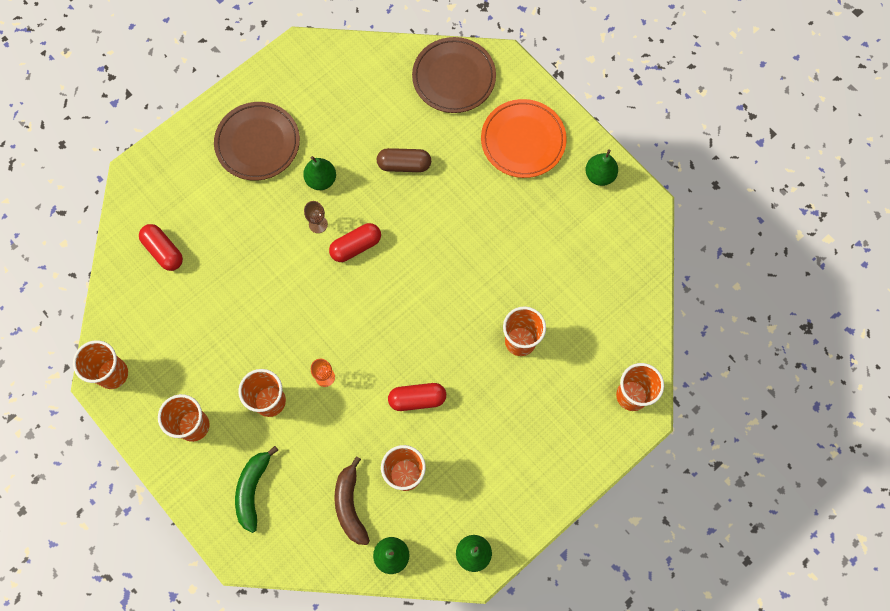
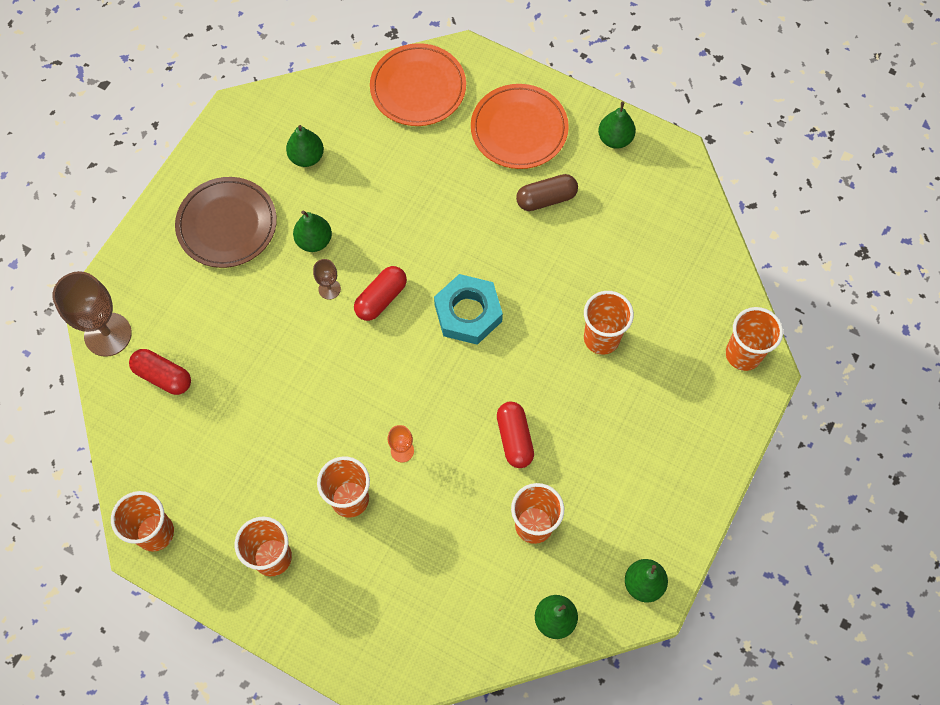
camera: 20 degrees left, 5 degrees down
(134, 202) = (108, 334): none -> brown goblet
(253, 490) = (368, 604): green banana -> none
(341, 107) = (306, 157): none -> green pear
(350, 505) = (486, 581): brown banana -> none
(404, 165) = (400, 195): brown capsule -> brown capsule (546, 199)
(417, 399) = (514, 438): red capsule -> red capsule turned 75 degrees counterclockwise
(420, 282) = (468, 313): none -> turquoise nut
(454, 77) = (418, 88): brown plate -> orange plate

